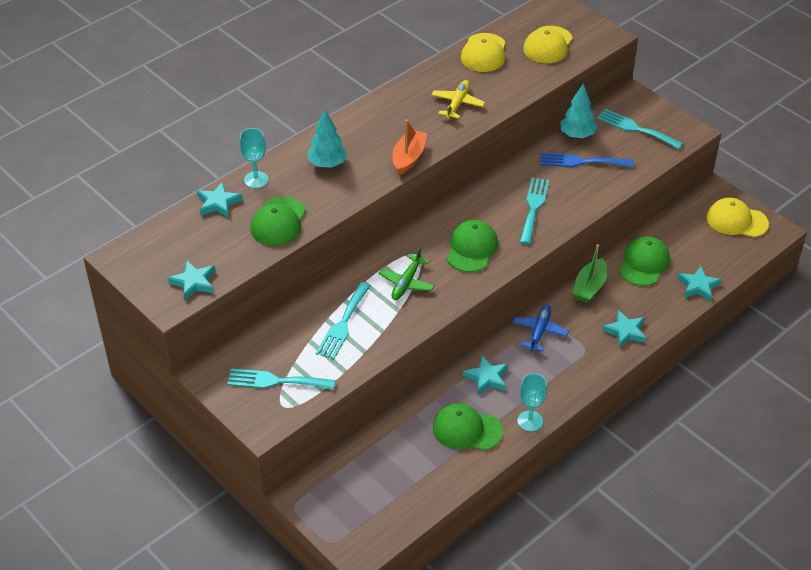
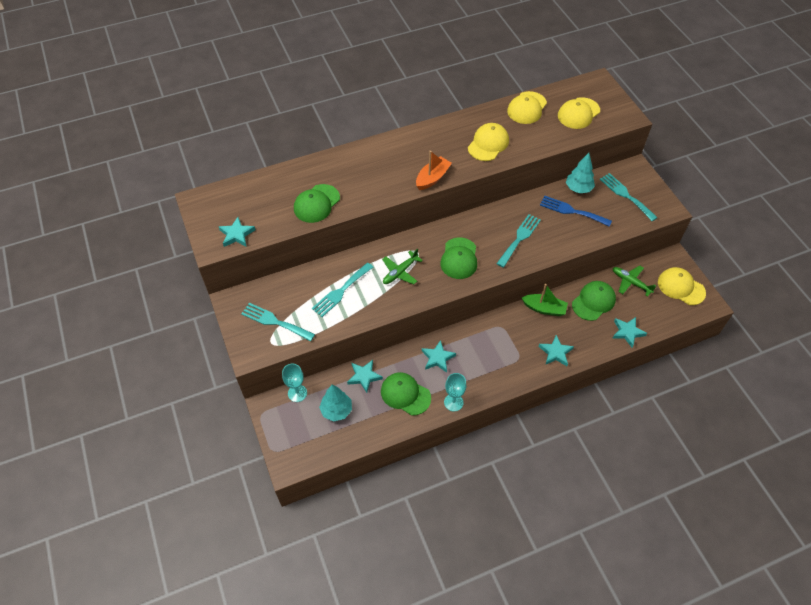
camera: 20 degrees right, 10 degrees up
(218, 203) = (282, 177): turquoise star -> turquoise star (364, 376)
(256, 180) = (317, 166): turquoise goblet -> turquoise goblet (297, 393)
(327, 164) = (372, 167): turquoise tree -> turquoise tree (336, 410)
(457, 104) = (488, 144): yellow plane -> yellow cap
(471, 248) = (459, 258): green cap -> green cap turned 150 degrees clockwise
(539, 331) = (491, 333): blue plane -> none
(589, 287) = (544, 308): green boat -> green boat turned 120 degrees counterclockwise
(677, 231) = (631, 282): none -> green plane

